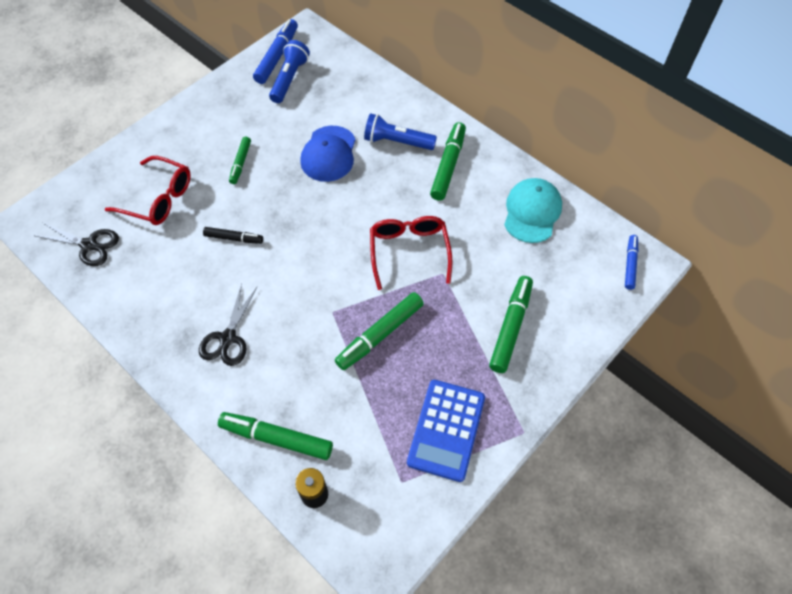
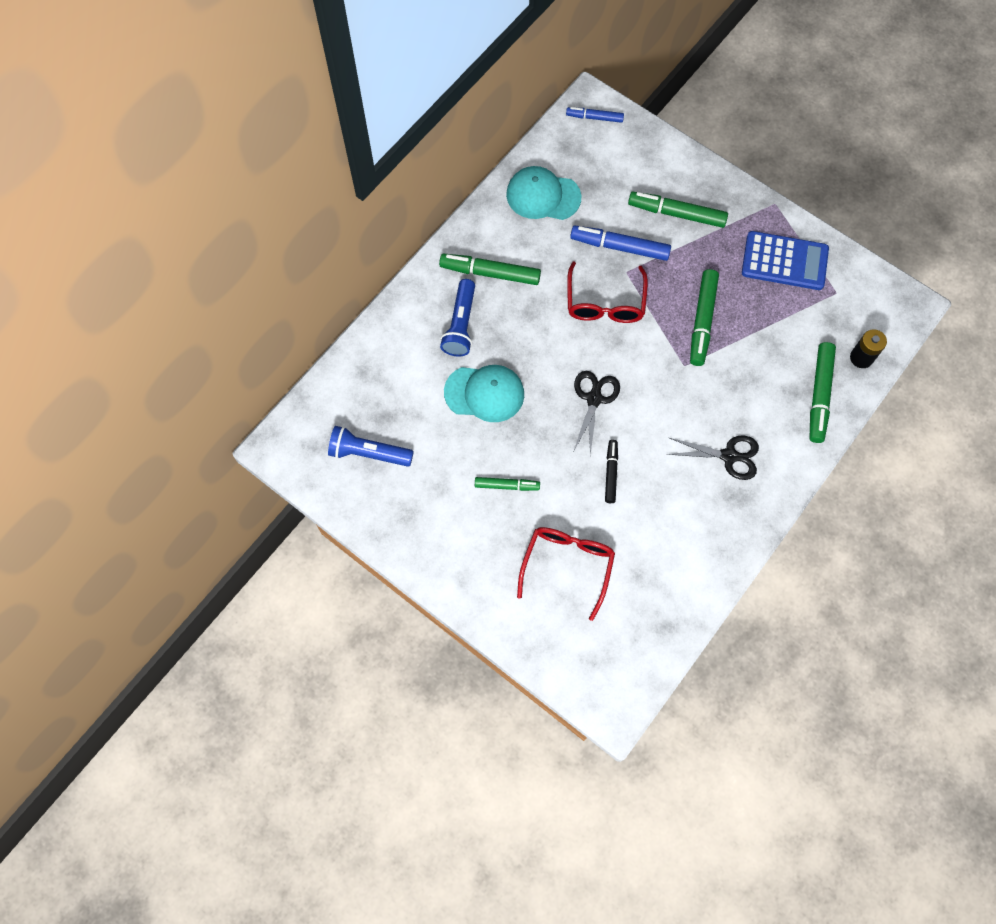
camera: 95 degrees left, 10 degrees up
(89, 245) = (640, 626): black scissors -> black scissors (594, 399)
(277, 56) = (329, 474): blue marker -> blue marker (619, 247)
(329, 154) = (484, 393): blue cap -> turquoise cap
(380, 334) = (702, 321): green marker -> green marker turned 60 degrees clockwise
(409, 251) = (605, 303): red glasses -> red glasses turned 75 degrees counterclockwise

